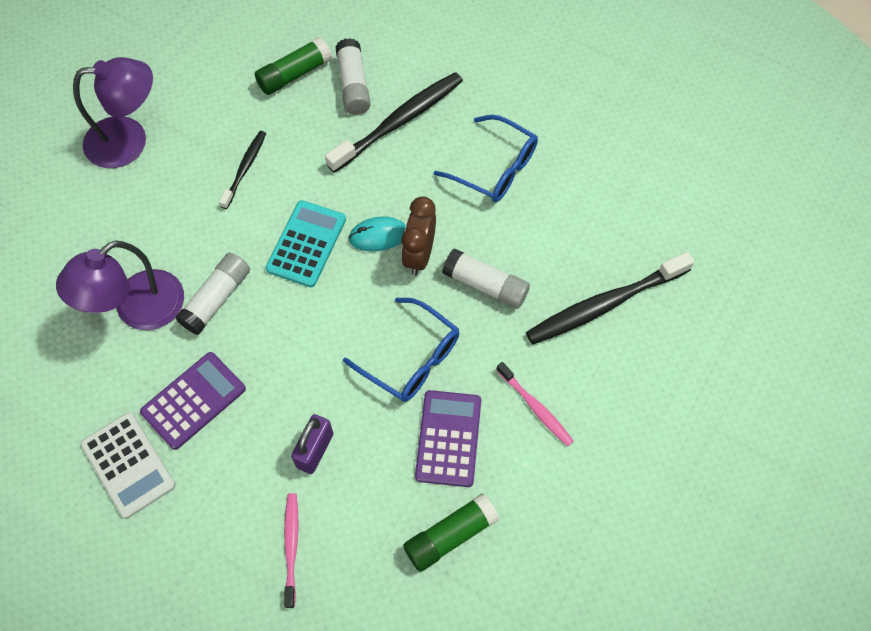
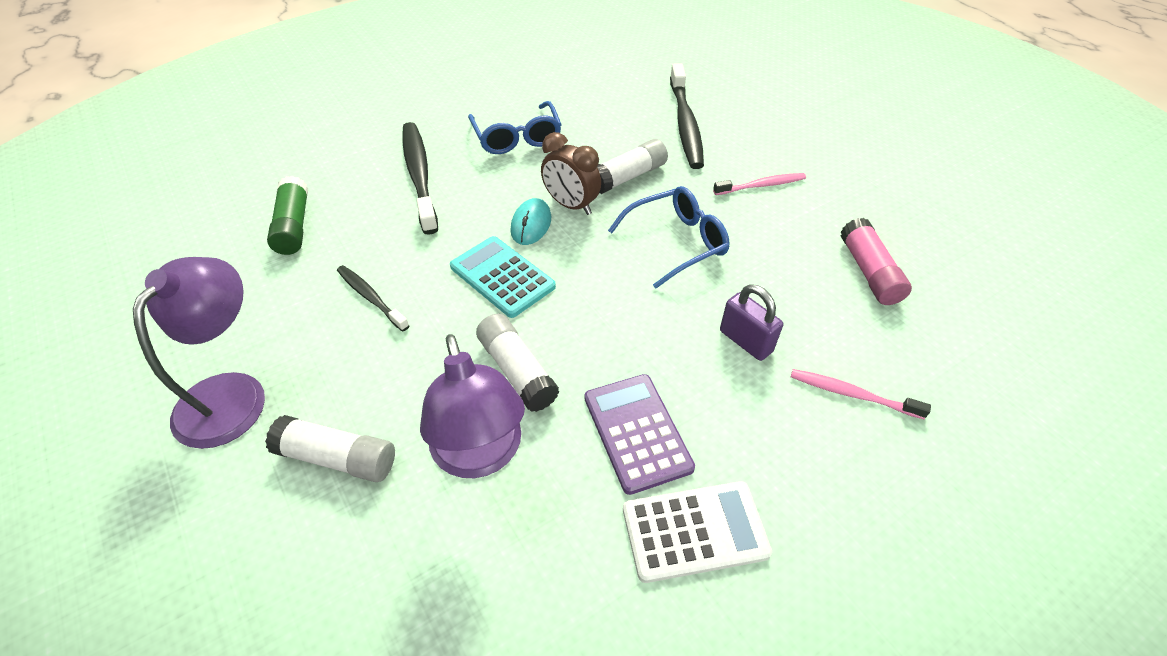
camera: 65 degrees left, 15 degrees down
(353, 85) = (349, 191): white glue stick -> white glue stick (338, 458)
(448, 438) = (770, 244): purple calculator -> none
(450, 535) = (869, 272): green glue stick -> pink glue stick
(495, 168) = (517, 138): blue glasses -> blue glasses turned 105 degrees clockwise

